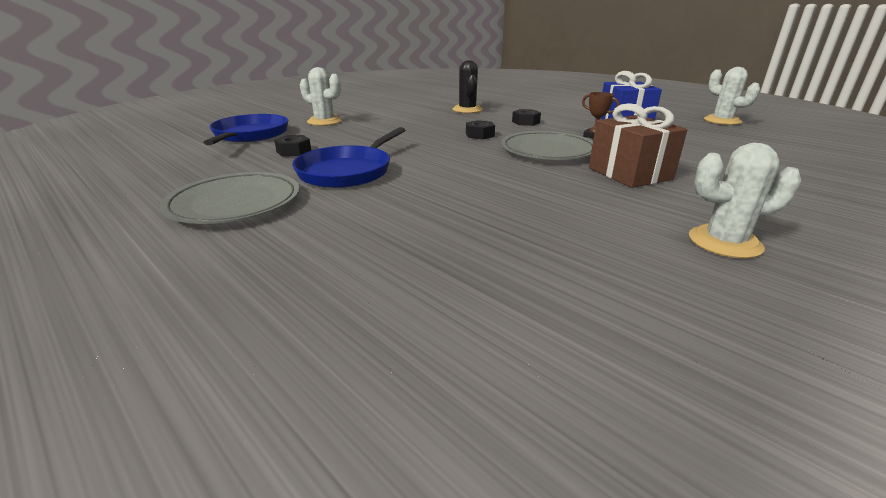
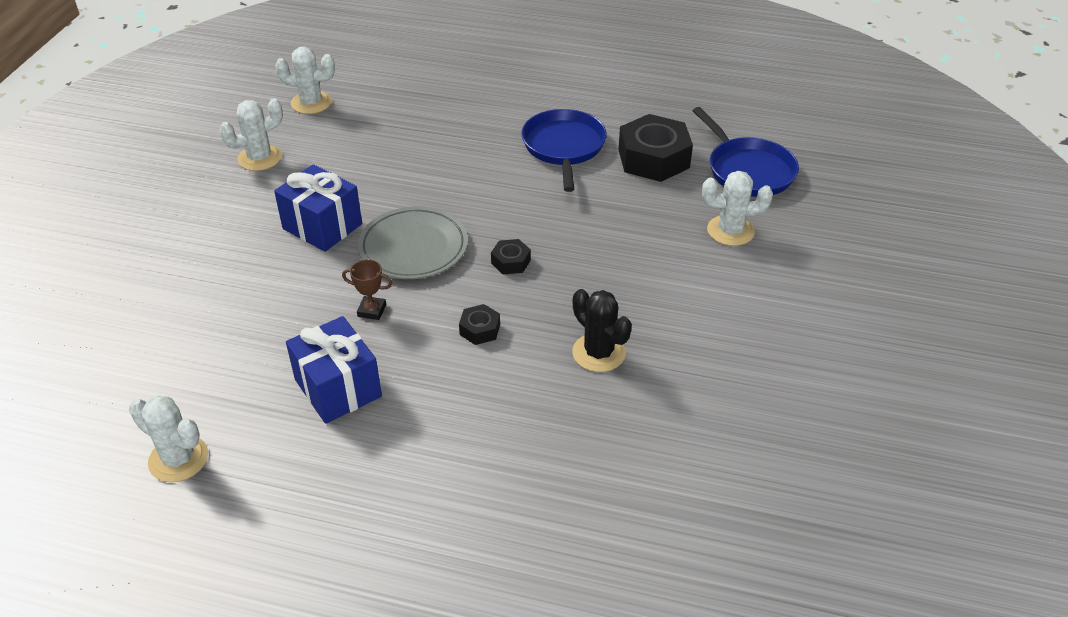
camera: 150 degrees right, 15 degrees up
(235, 203) = (588, 92): grey plate -> none
(294, 151) = (653, 158): black nut -> black nut, size x2.13
(629, 173) = (322, 226): brown gift -> blue gift
(641, 304) = (311, 103): none -> white cactus

